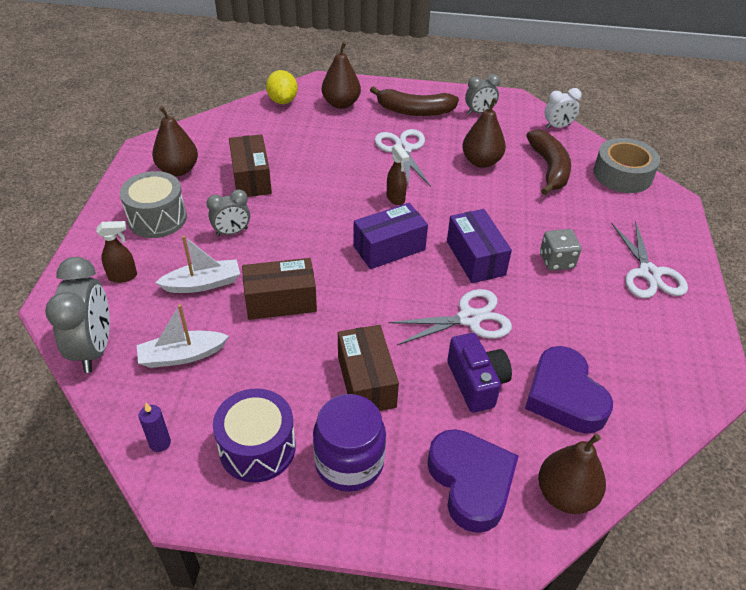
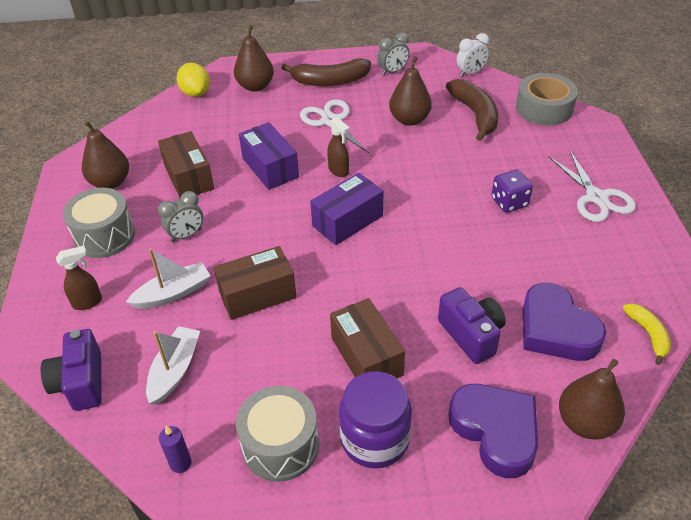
camera: 10 degrees left, 0 degrees up
(94, 348) = (81, 382): grey clock -> purple camera
(182, 356) = (175, 370): white boat -> white boat turned 135 degrees clockwise
(257, 448) = (280, 445): purple drum -> grey drum
(469, 318) = (445, 274): white scissors -> none
(475, 258) = (433, 214): purple box -> purple box (270, 168)
(556, 261) = (509, 202): grey dice -> purple dice
(660, 421) = (648, 334): none -> yellow banana

